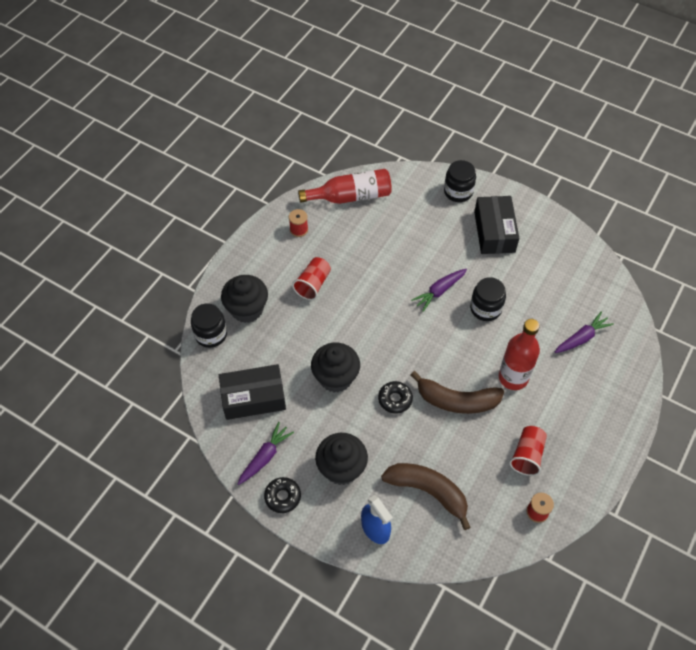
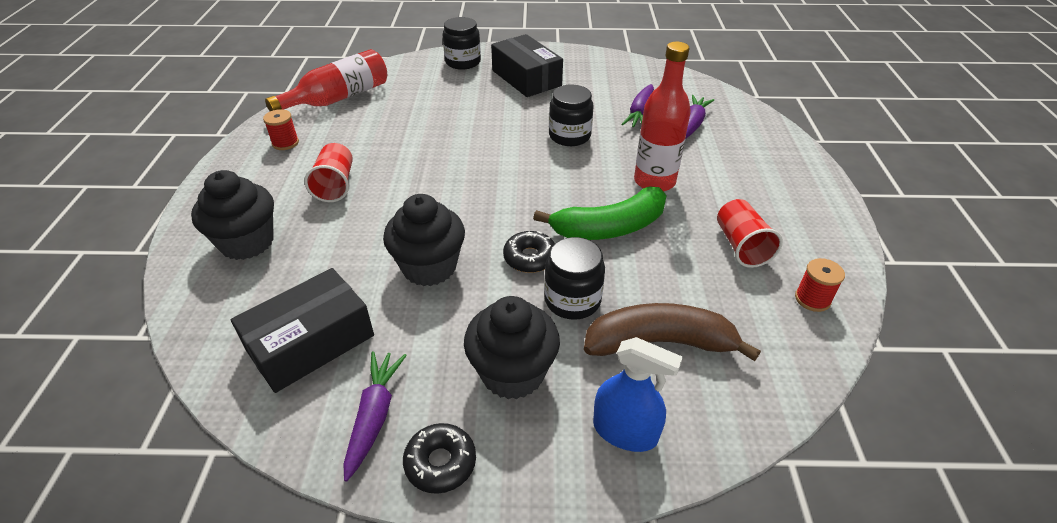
camera: 30 degrees left, 15 degrees down
(211, 334) = (197, 291): black jar -> black jar (572, 300)
(439, 291) = (504, 140): purple carrot -> purple carrot (640, 113)
(457, 401) = (610, 227): brown banana -> green banana

